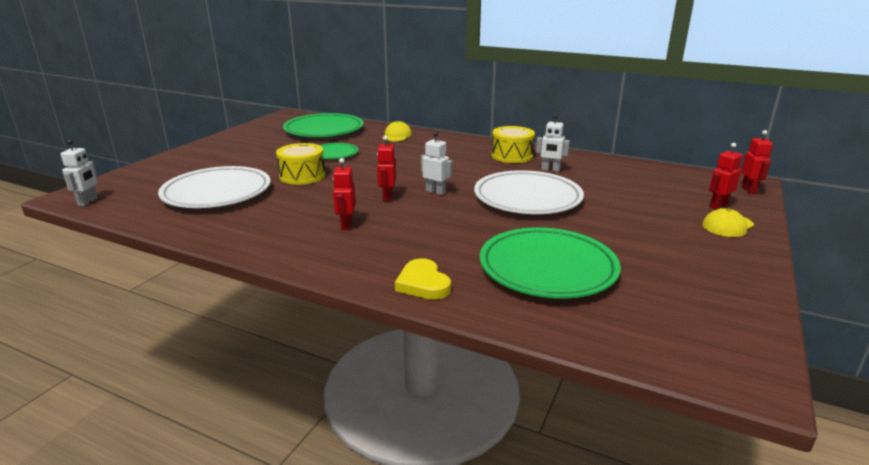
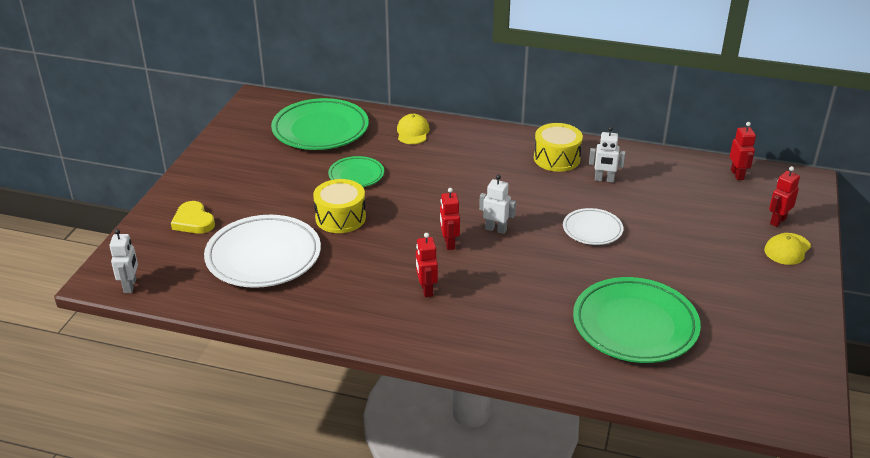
camera: 10 degrees left, 10 degrees up
(423, 283) = (531, 357): yellow heart -> yellow heart (193, 221)
(527, 198) = (592, 230): white plate -> white plate, size x0.54
(749, 190) = (806, 193): red robot -> red robot (737, 175)

